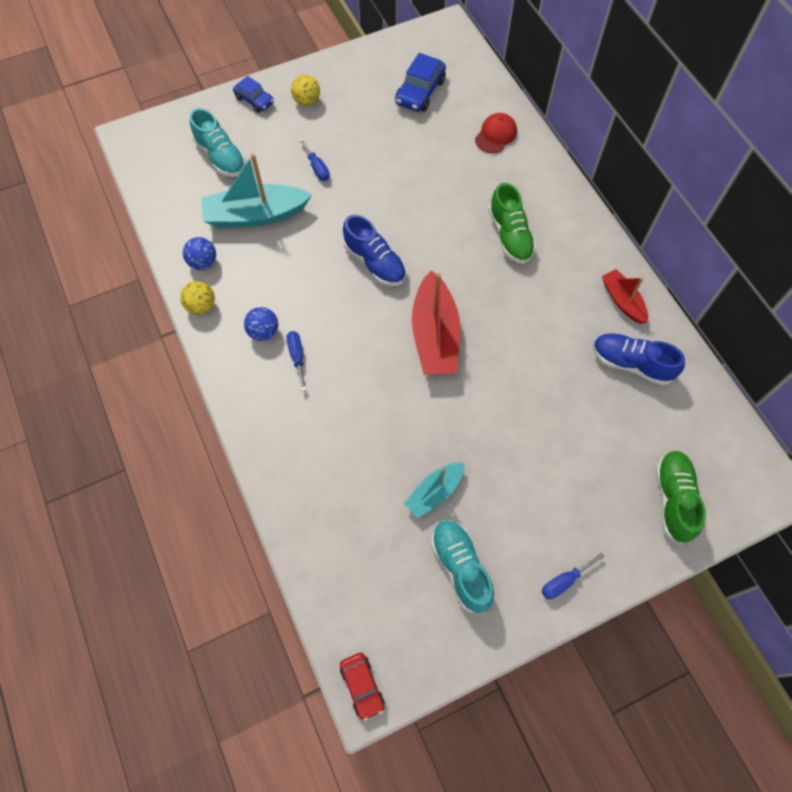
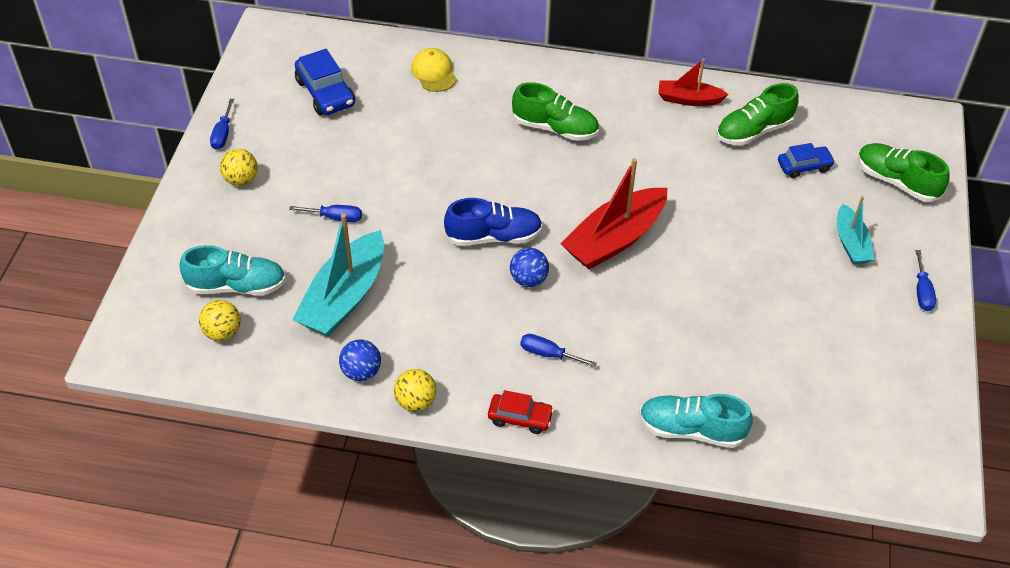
camera: 55 degrees left, 15 degrees down
(180, 174) = (223, 332): none -> yellow ball
(254, 100) = (191, 219): blue car -> blue car (804, 166)
(263, 332) = (495, 365): blue ball -> blue ball (528, 279)
(336, 67) = (223, 134): none -> blue screwdriver
(362, 686) = (929, 488): red car -> red car (520, 418)
(434, 492) = (776, 330): turquoise boat -> turquoise boat (851, 243)
(435, 335) = (614, 239): red boat -> red boat turned 105 degrees clockwise
(460, 568) = (863, 354): turquoise shoe -> turquoise shoe (691, 430)
(496, 135) = (434, 73): red cap -> yellow cap
(631, 364) = (753, 131): blue shoe -> green shoe

